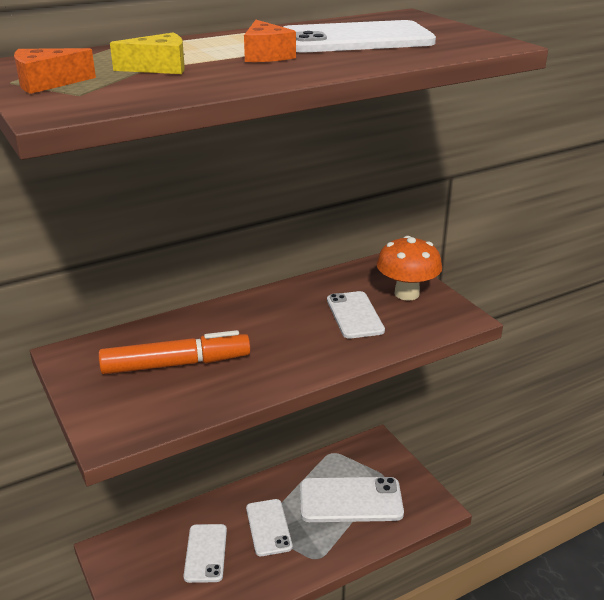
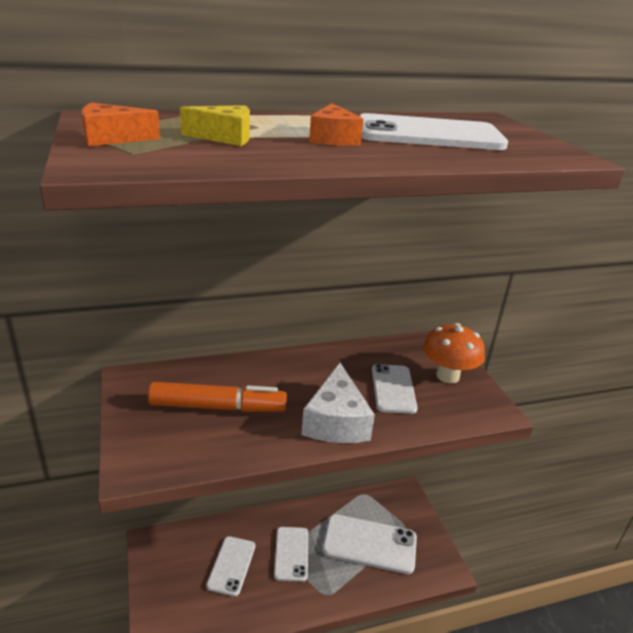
camera: 10 degrees right, 0 degrees up
(305, 355) = (336, 421): none -> white cheese

